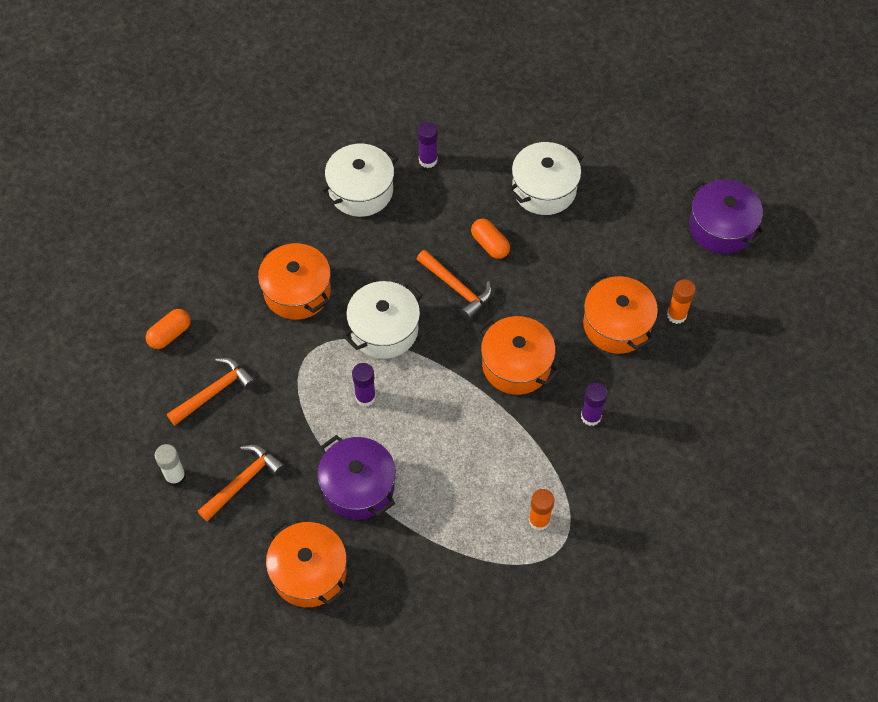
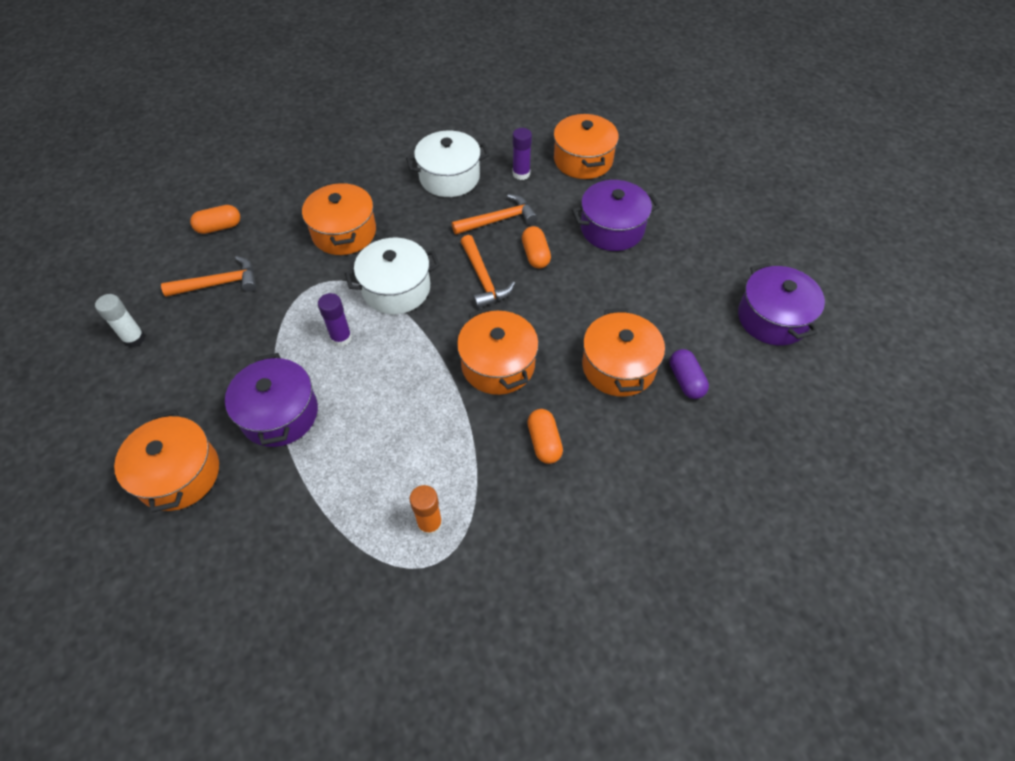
camera: 25 degrees right, 5 degrees down
(243, 481) = (185, 366): orange hammer -> orange hammer (498, 220)
(478, 121) = (583, 160): none -> orange pot
(544, 189) = (612, 228): white pot -> purple pot
(591, 416) = (544, 442): purple glue stick -> orange capsule
(676, 315) = (685, 380): orange glue stick -> purple capsule

